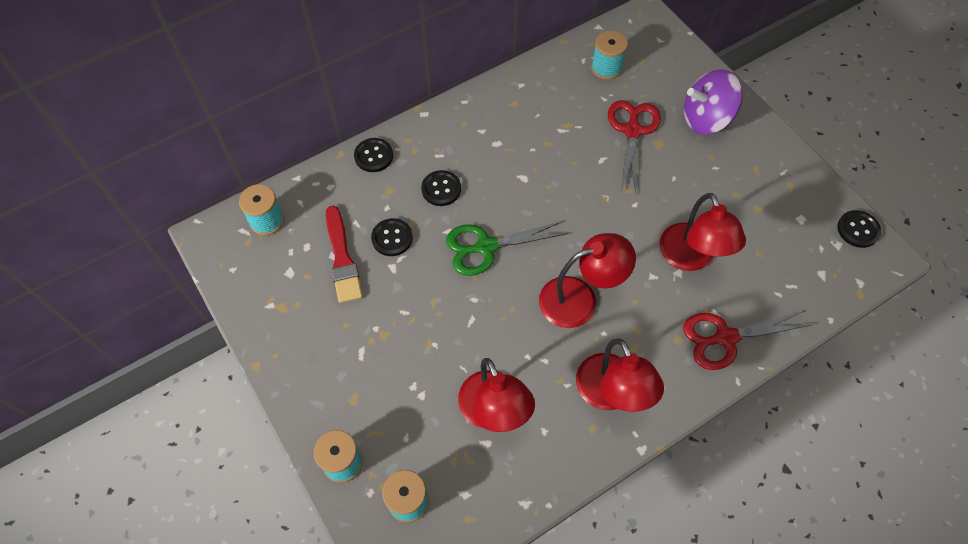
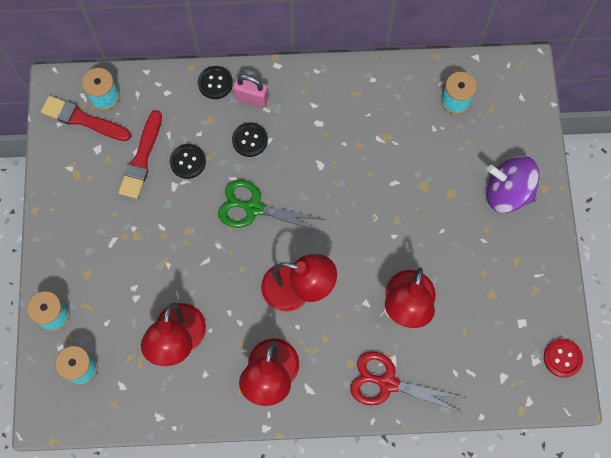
camera: 30 degrees right, 10 degrees up
(256, 252) = (82, 119): none -> red brush
(418, 152) = (251, 98): none -> pink padlock
(632, 131) = (437, 170): red scissors -> none
(858, 230) = (562, 358): black button -> red button

